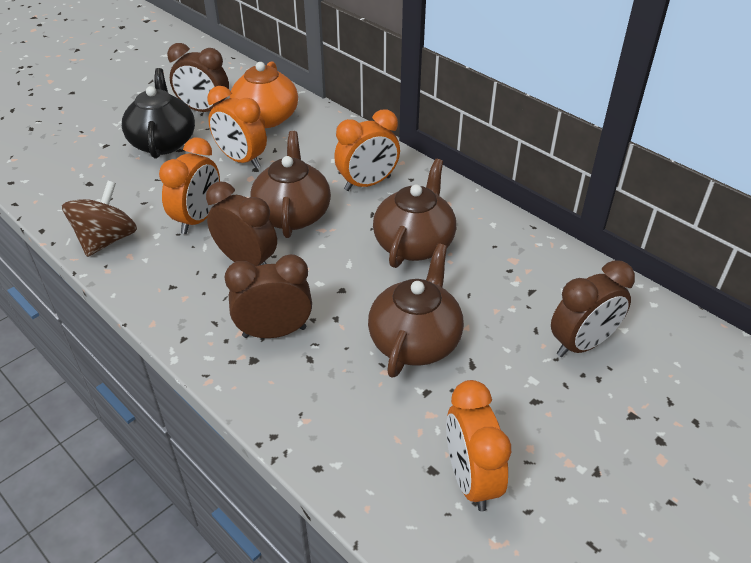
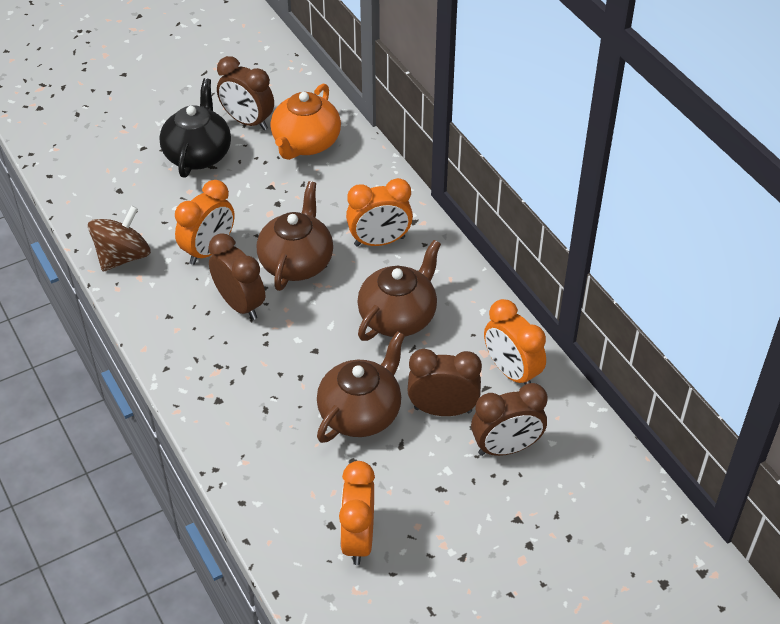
camera: 15 degrees right, 5 degrees up
(241, 160) = (267, 190): orange clock -> orange clock (511, 372)
(274, 332) = (243, 379): brown clock -> brown clock (443, 410)

